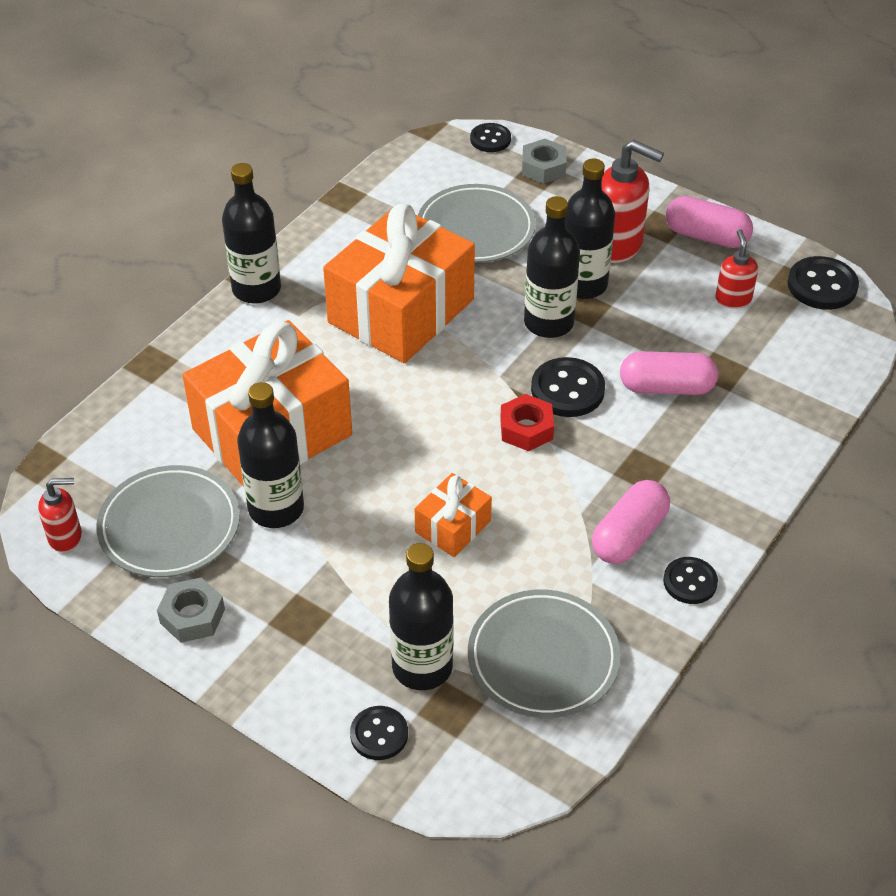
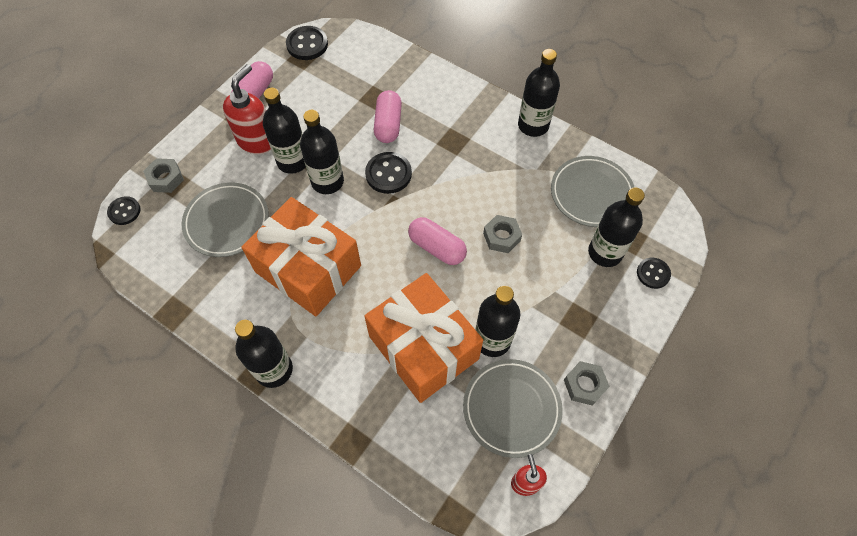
camera: 90 degrees left, 15 degrees up
(453, 527) = (501, 237): orange gift -> grey nut
(526, 429) = (421, 197): red nut -> none
(629, 535) = (503, 150): pink capsule -> pink capsule (437, 247)
(690, 582) = (533, 125): black button -> black bottle
(733, 299) = (314, 86): red soap dispenser -> none

